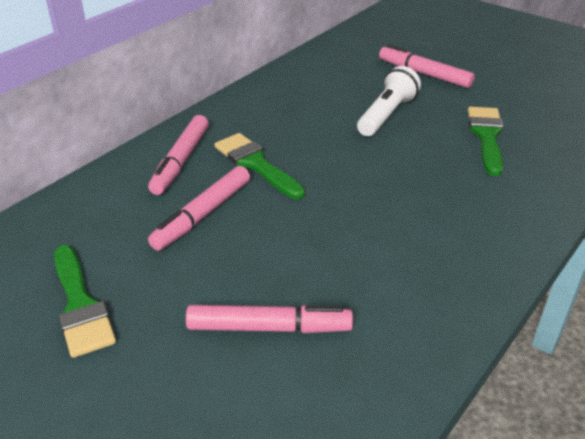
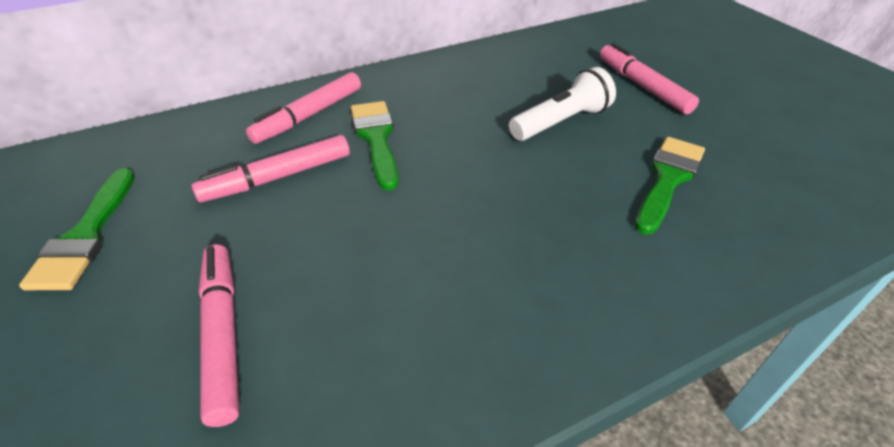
camera: 25 degrees right, 5 degrees up
(269, 328) = (223, 334): pink marker -> pink marker turned 135 degrees counterclockwise

